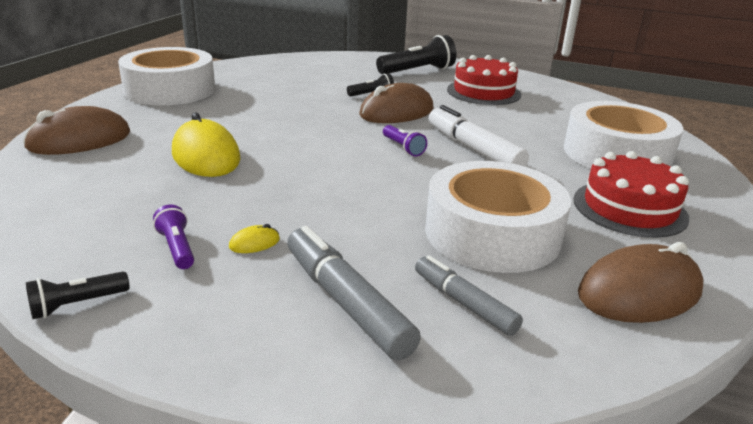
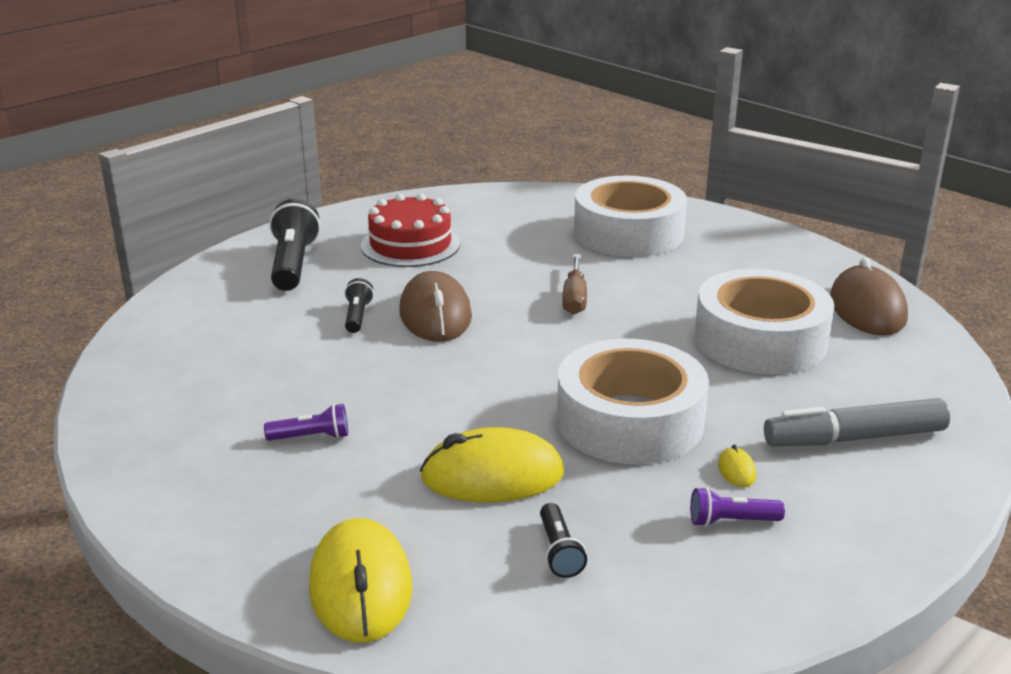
camera: 65 degrees left, 0 degrees up
(77, 305) = (827, 595): black flashlight -> black flashlight (559, 552)
(79, 140) = (360, 587): brown mouse -> yellow mouse
(170, 90) = (187, 481): white tape -> white tape (630, 420)
(403, 148) = (548, 336): purple flashlight -> purple flashlight (312, 437)
(464, 303) = (867, 383): grey marker -> none
(473, 149) = (574, 298): white marker -> brown screwdriver
(629, 208) = (738, 266): red cake -> none

